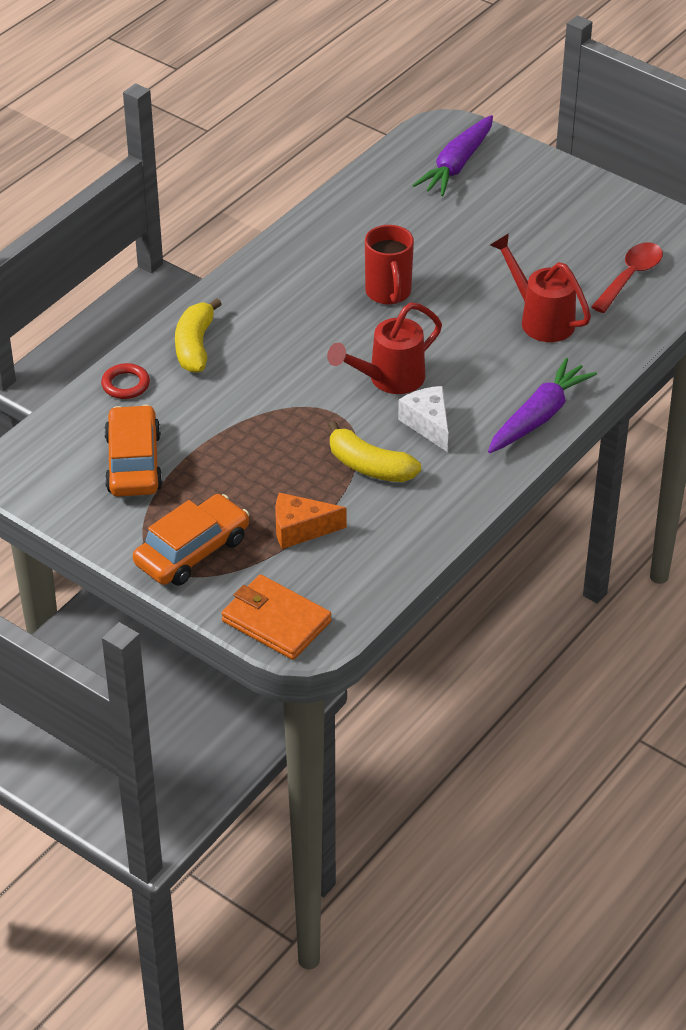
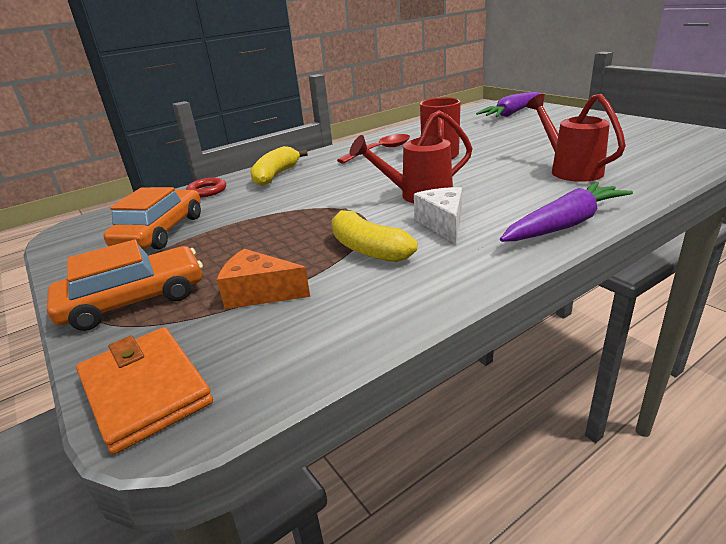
camera: 20 degrees right, 15 degrees down
(630, 277) = (656, 152): red spoon -> red spoon (380, 150)

